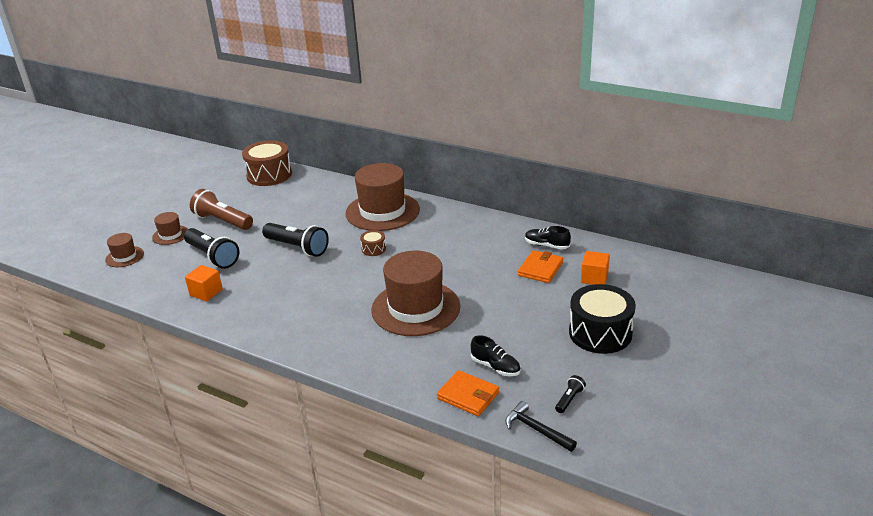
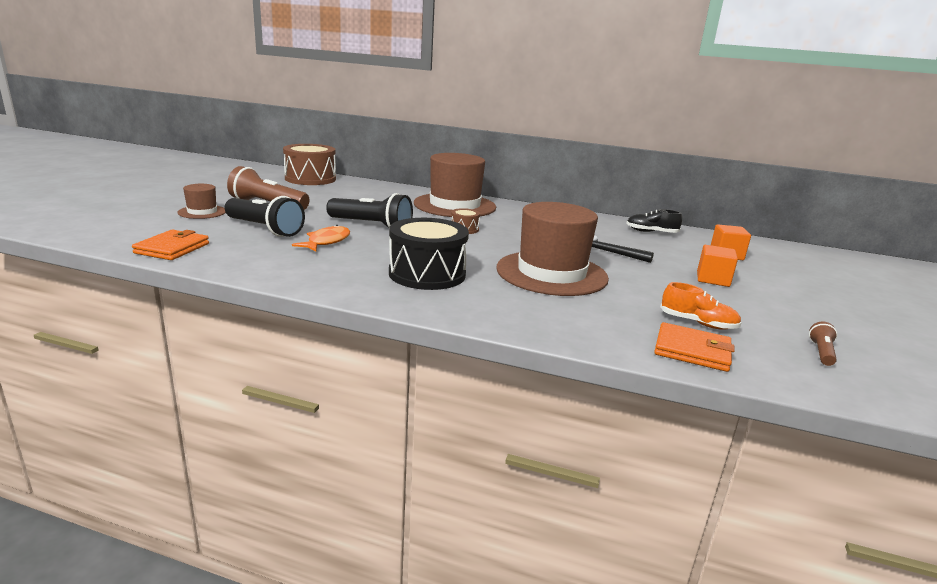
camera: 15 degrees left, 10 degrees down
(124, 257) = (141, 226): brown hat -> none
(206, 292) = (266, 256): orange cube -> orange cube (713, 279)
(255, 272) = (326, 242): none -> orange fish
(495, 367) = (697, 323): black shoe -> orange shoe
(536, 429) = (817, 384): black hammer -> black hammer (610, 253)
(540, 269) = (663, 247): orange wallet -> orange wallet (172, 248)
(569, 399) = (821, 352): black flashlight -> brown flashlight
(600, 333) = (783, 295): black drum -> black drum (427, 274)

